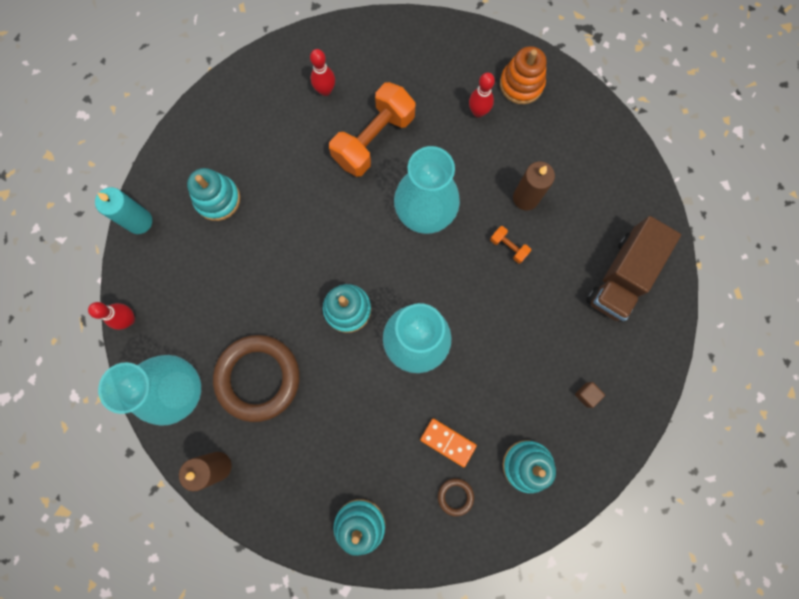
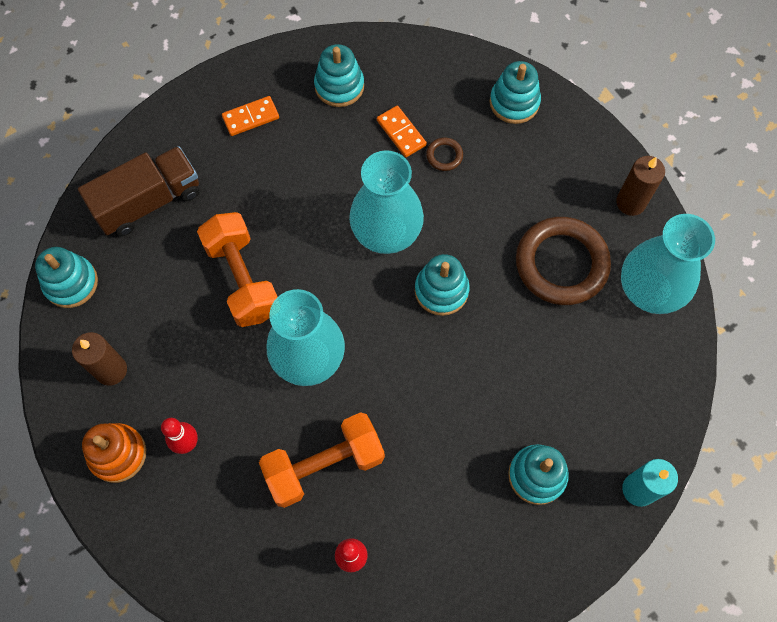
camera: 155 degrees left, 10 degrees down
(129, 319) = (681, 381): red bowling pin -> none
(455, 496) = (417, 89): brown ring -> brown ring (444, 156)
(508, 247) = (243, 279): orange dumbbell -> orange dumbbell, size x2.37
(525, 198) = (194, 321): brown candle -> brown candle (111, 370)
(586, 395) = (251, 117): brown cube -> orange domino
(636, 184) = (71, 283): none -> turquoise stacking toy

